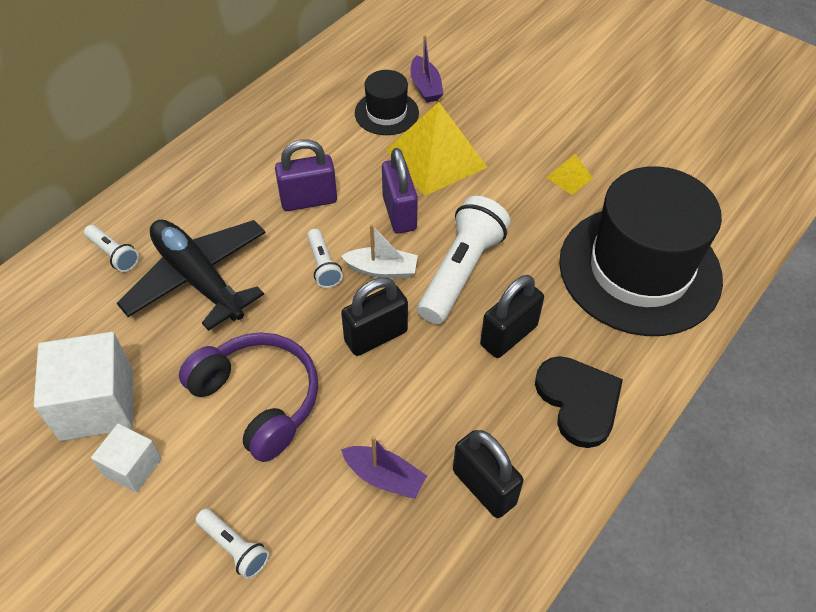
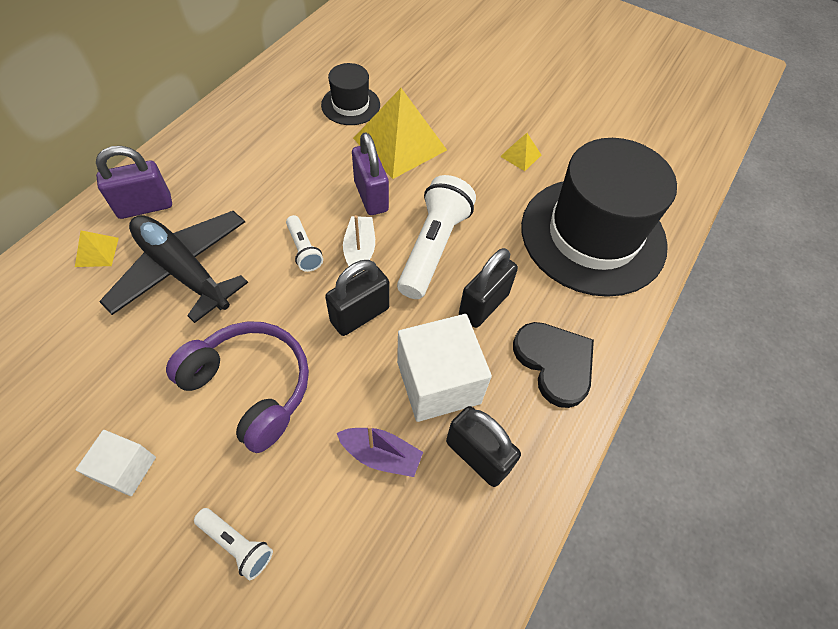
camera: 10 degrees left, 5 degrees up
(97, 404) = (86, 406): white cube -> white cube (438, 382)
(114, 254) = (97, 252): white flashlight -> yellow pyramid
(308, 200) = (285, 189): purple padlock -> purple padlock (145, 206)
(382, 270) = (360, 250): white boat -> white boat turned 90 degrees counterclockwise
(425, 87) = (384, 80): purple boat -> none

